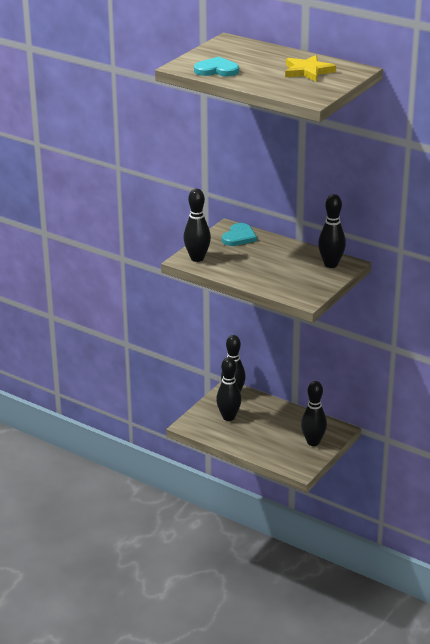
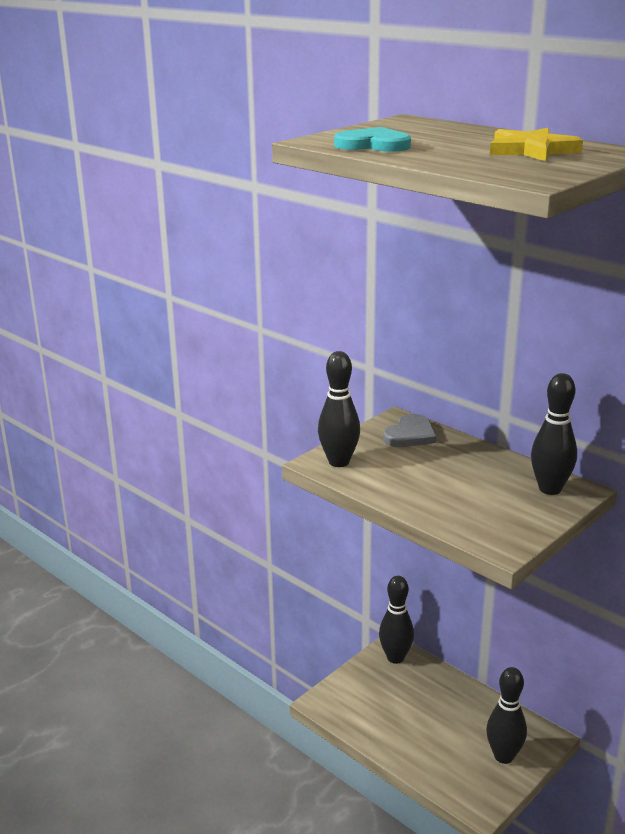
camera: 10 degrees right, 5 degrees down
(228, 417) = (383, 696): black bowling pin -> none
(239, 237) = (410, 435): turquoise heart -> grey heart

